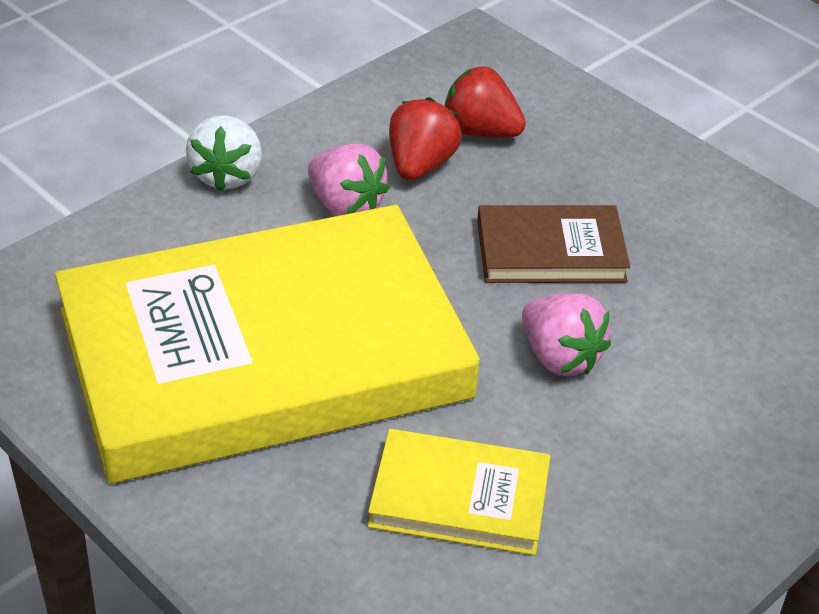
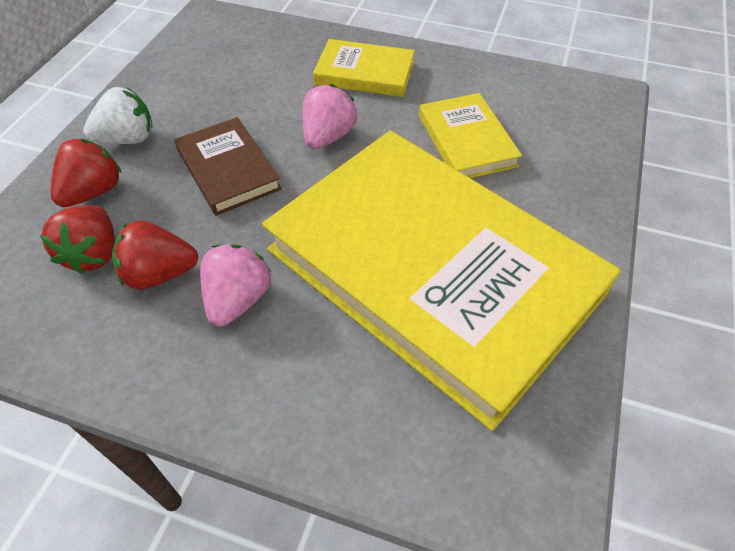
camera: 115 degrees left, 10 degrees up
(227, 175) = (240, 407): white strawberry -> white strawberry (128, 139)
(577, 147) = (93, 192): none -> red strawberry
(694, 455) = (364, 73): none -> yellow book

